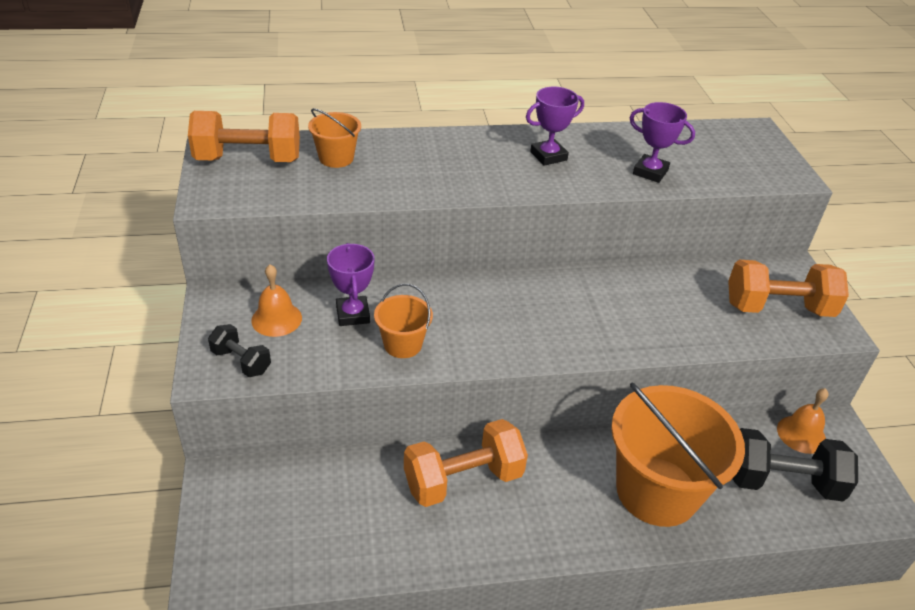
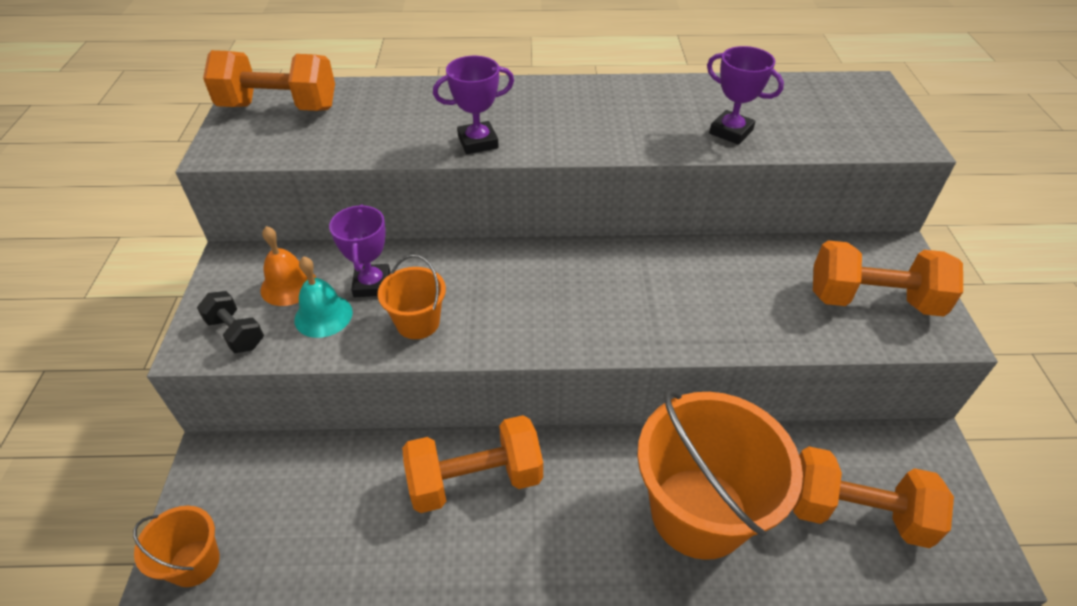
camera: 10 degrees right, 5 degrees up
(316, 343) = (323, 315): none -> turquoise bell
(336, 158) = (374, 107): orange bucket -> orange bucket (194, 563)
(548, 156) = (614, 110): purple trophy -> purple trophy (478, 142)
(782, 482) = (855, 512): black dumbbell -> orange dumbbell
(801, 434) = (888, 452): orange bell -> none

